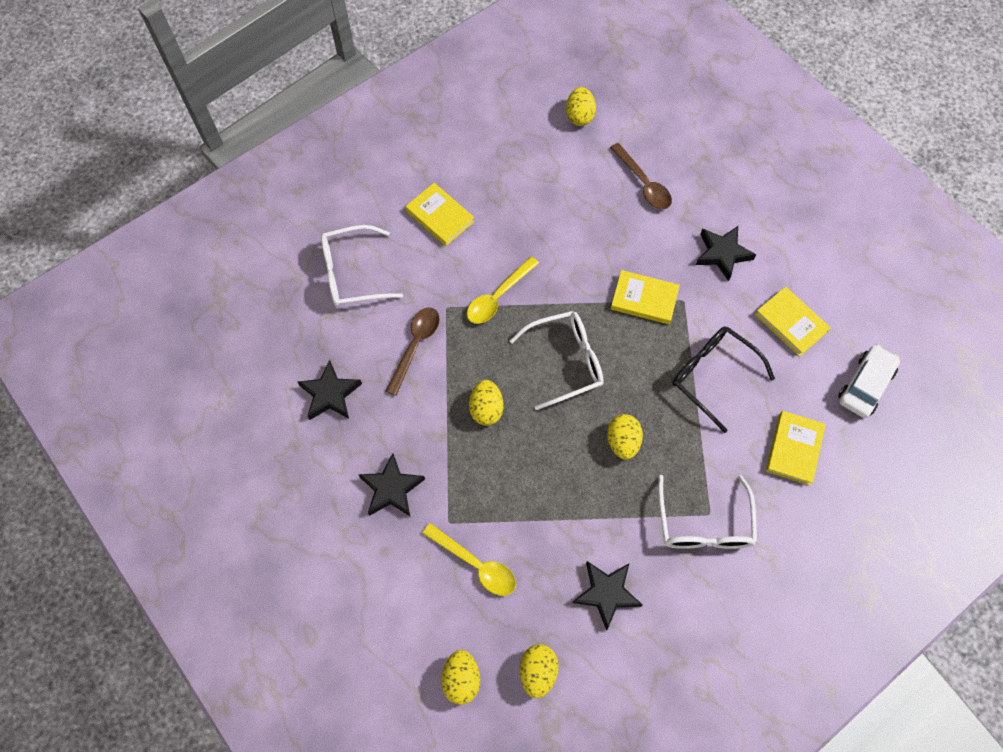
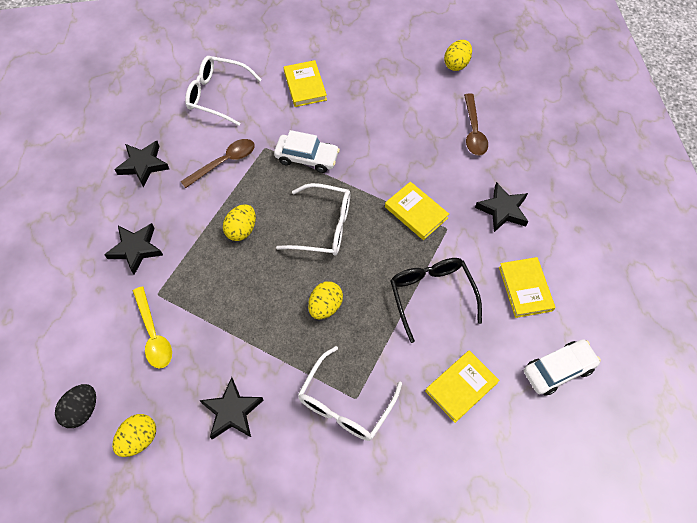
camera: 30 degrees right, 5 degrees down
(461, 679) = (82, 410): yellow egg -> black egg
(498, 296) = (307, 158): yellow spoon -> white car

